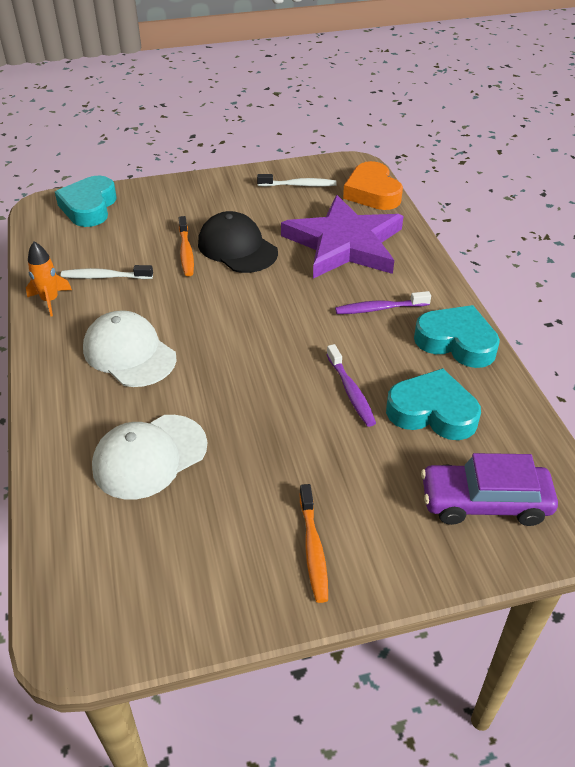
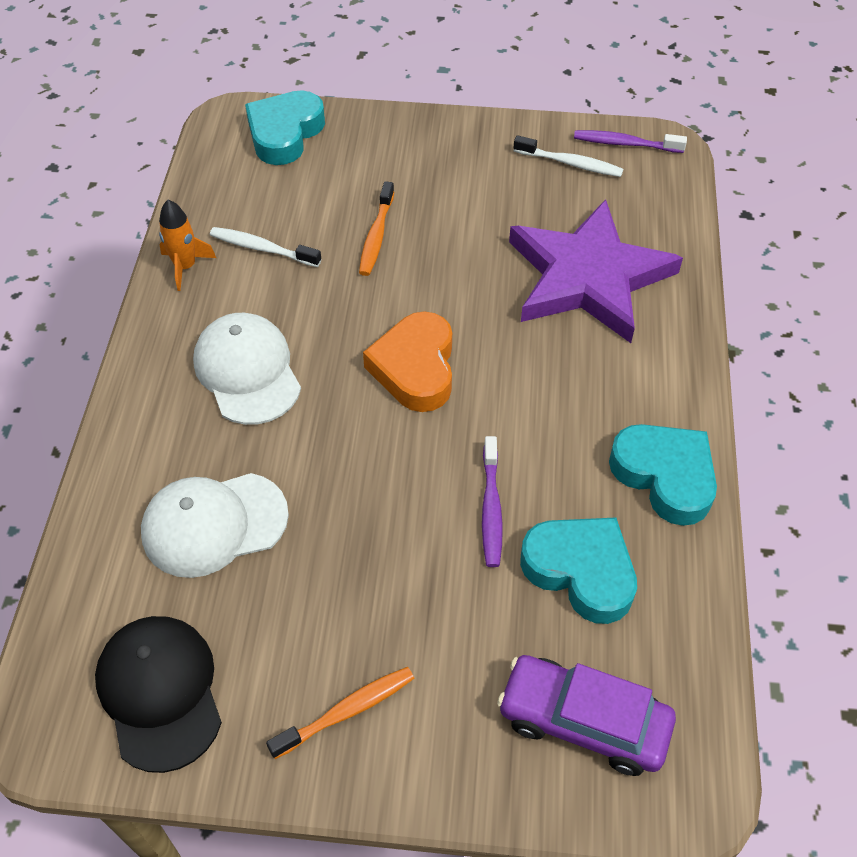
camera: 20 degrees right, 10 degrees up
(237, 248) = (444, 246): black cap -> black cap (160, 692)
(313, 549) = (347, 711): orange toothbrush -> orange toothbrush turned 135 degrees counterclockwise
(372, 193) = (666, 201): orange heart -> orange heart (415, 368)
(379, 308) = (586, 394): purple toothbrush -> purple toothbrush (625, 144)

